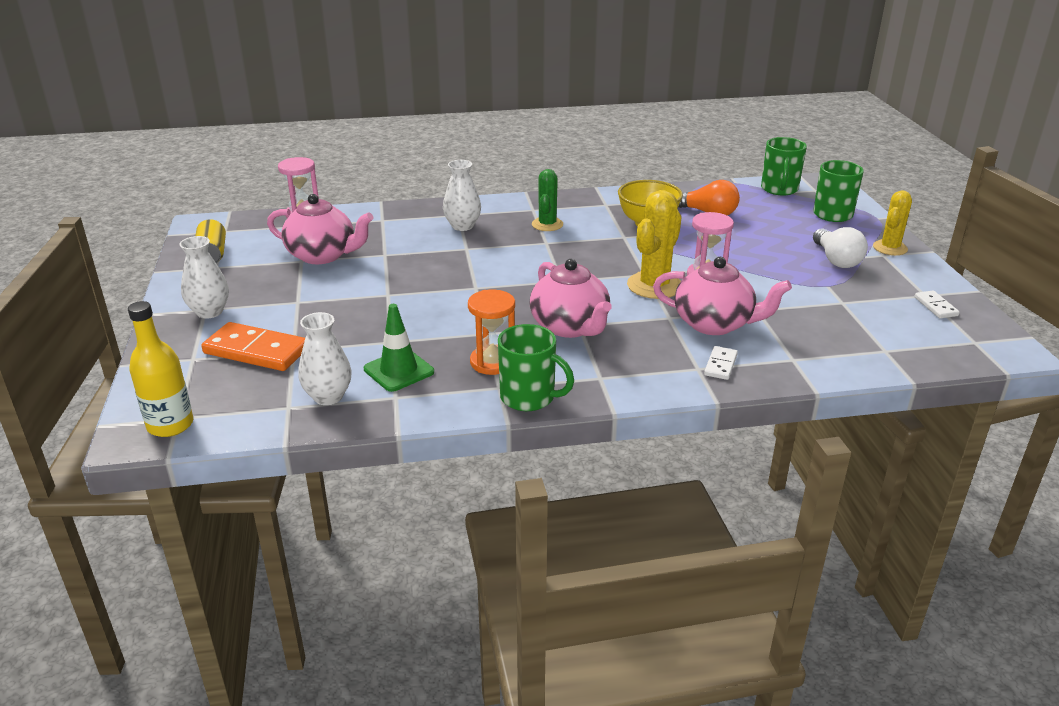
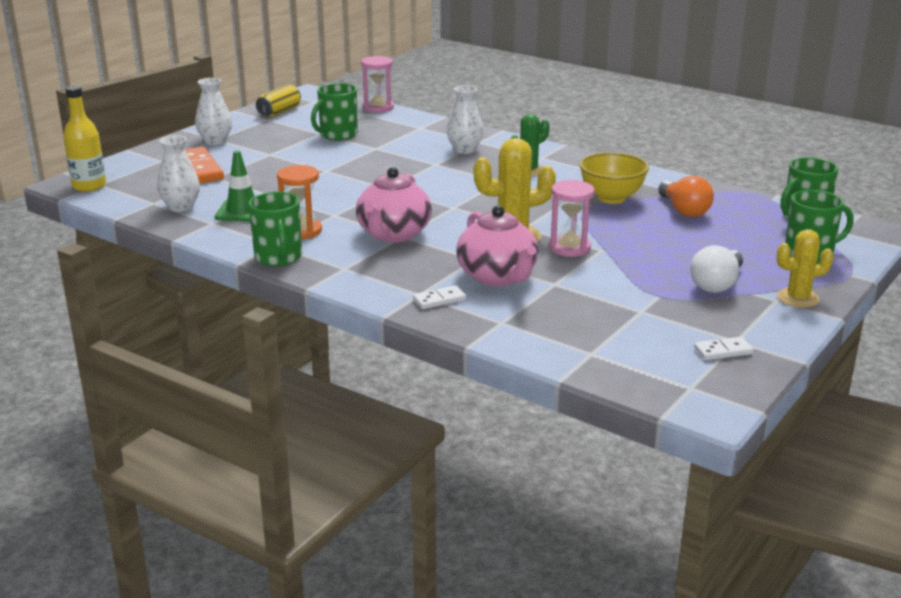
camera: 45 degrees right, 5 degrees down
(323, 255) = (338, 135): pink teapot -> green mug
(936, 306) = (723, 351): white domino -> white domino turned 45 degrees clockwise

